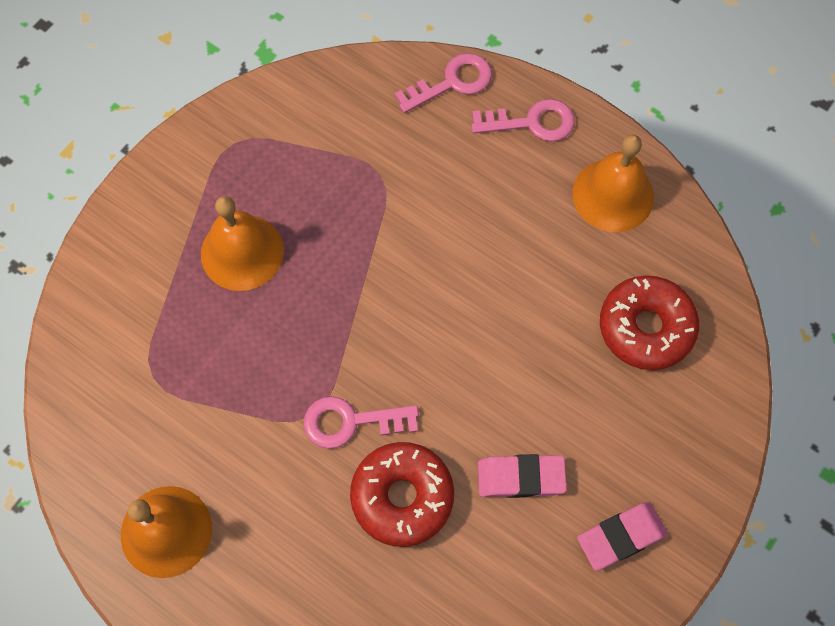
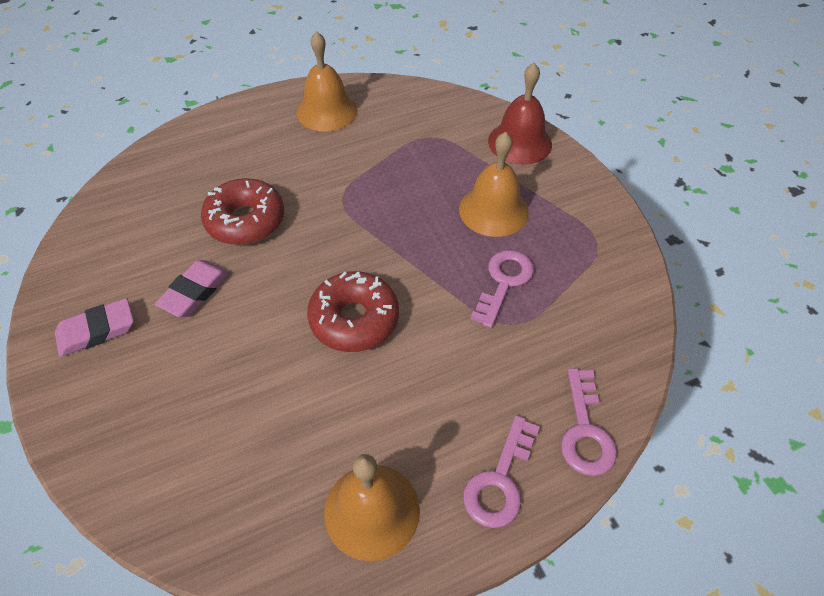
camera: 120 degrees right, 15 degrees down
(113, 273) = (520, 142): none -> red bell
(351, 422) = (319, 217): pink key -> pink key (504, 282)
(621, 537) = (97, 330): pink eraser -> pink eraser turned 60 degrees clockwise
(646, 327) = (225, 453): red donut -> red donut (354, 319)

